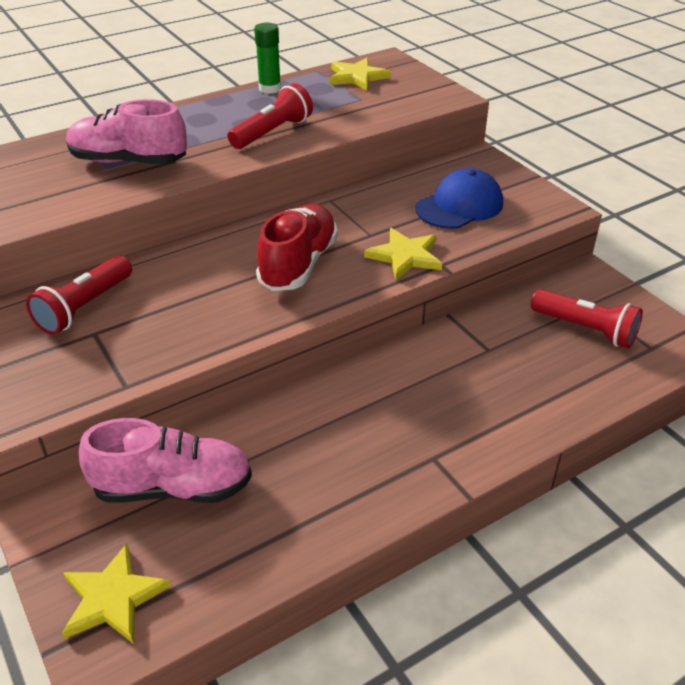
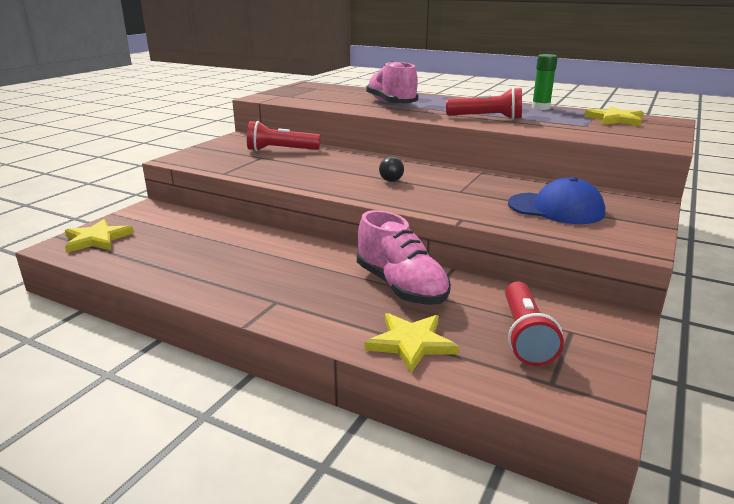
camera: 60 degrees right, 15 degrees down
(173, 487) = (187, 230): pink shoe -> pink shoe (401, 287)
(298, 264) = (391, 181): red shoe -> black ball
(405, 256) = (451, 206): yellow star -> yellow star (411, 343)

